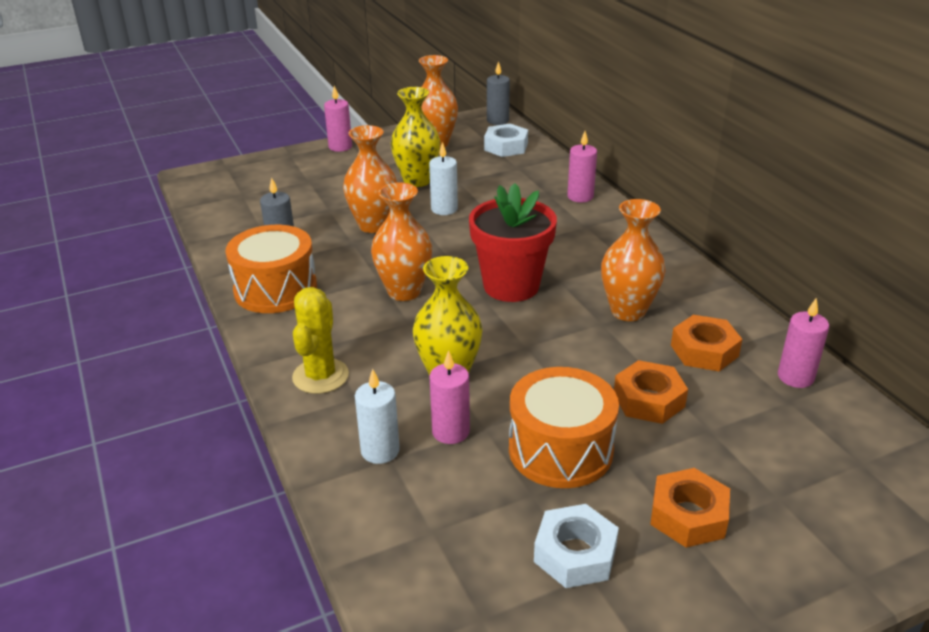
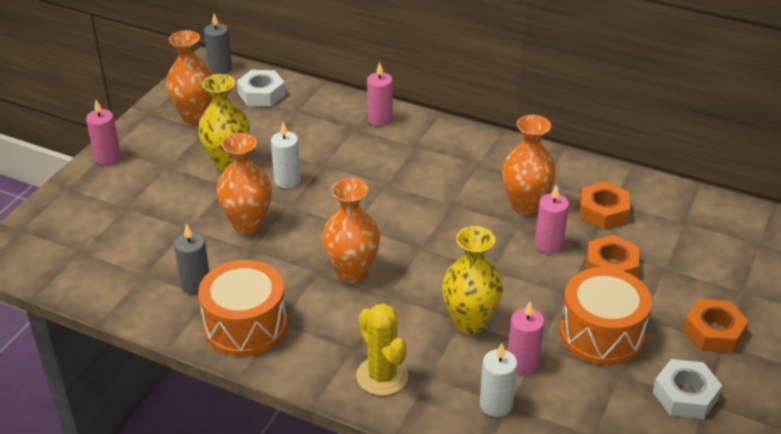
camera: 40 degrees left, 5 degrees up
(511, 286) = (424, 226): red flower pot -> none
(795, 377) = (671, 203): pink candle -> pink candle (549, 244)

